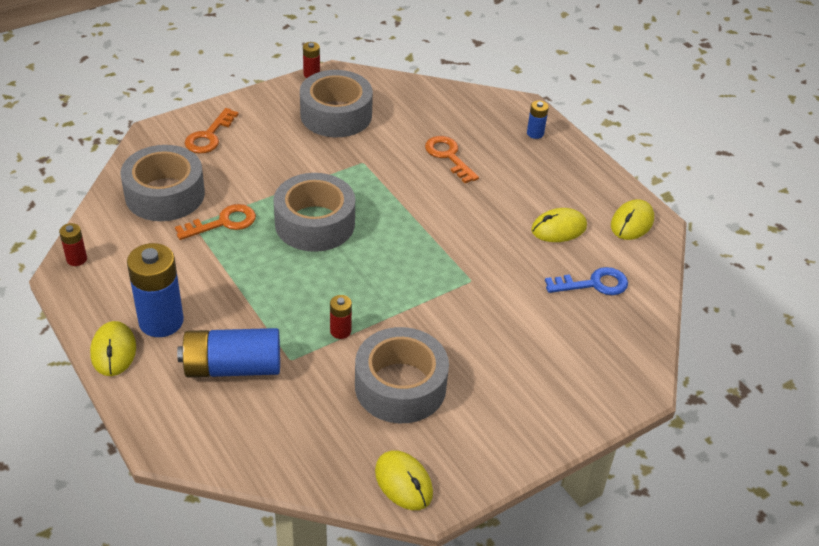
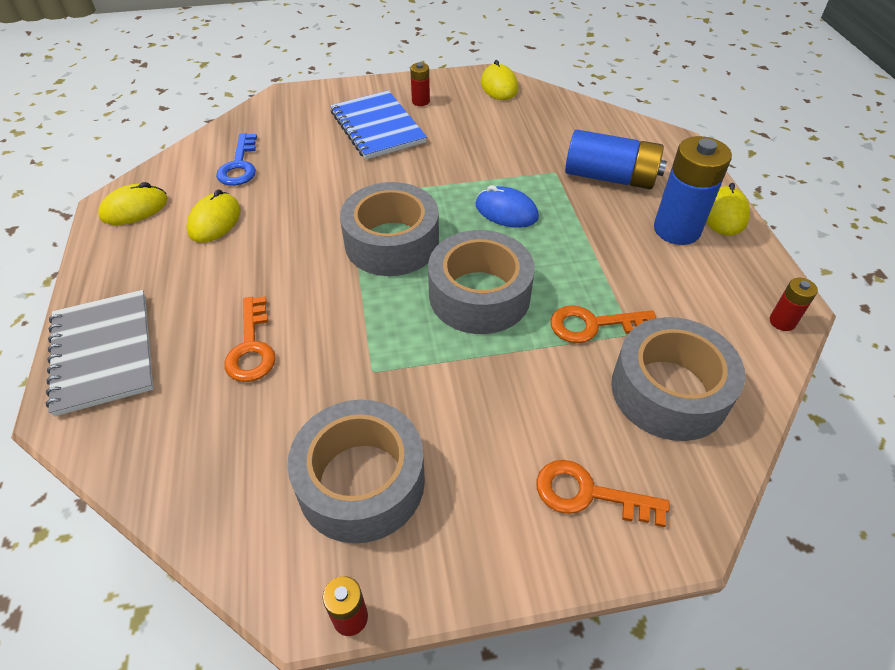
camera: 155 degrees left, 5 degrees up
(209, 136) = (589, 494): orange key -> orange key turned 120 degrees counterclockwise
(322, 300) = (506, 211): none -> blue mouse
(340, 331) = (500, 182): red battery -> red battery (420, 101)
(400, 386) = (469, 134): grey tape -> grey tape (392, 242)
(503, 368) = (377, 127): none -> blue notebook
(535, 133) = (103, 353): blue battery -> grey notebook
(558, 228) = (214, 221): yellow mouse -> yellow mouse turned 75 degrees counterclockwise
(593, 284) = (239, 165): blue key -> blue key turned 105 degrees counterclockwise

